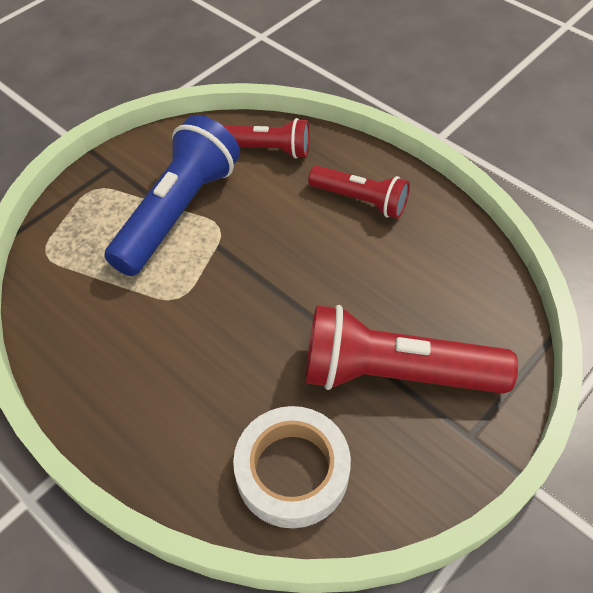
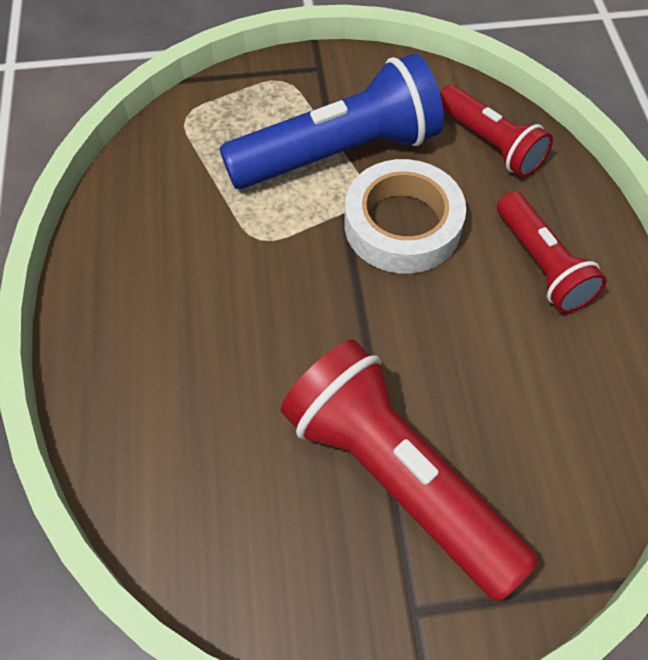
camera: 40 degrees right, 5 degrees up
(292, 471) = (203, 490): white tape -> white tape (402, 225)

